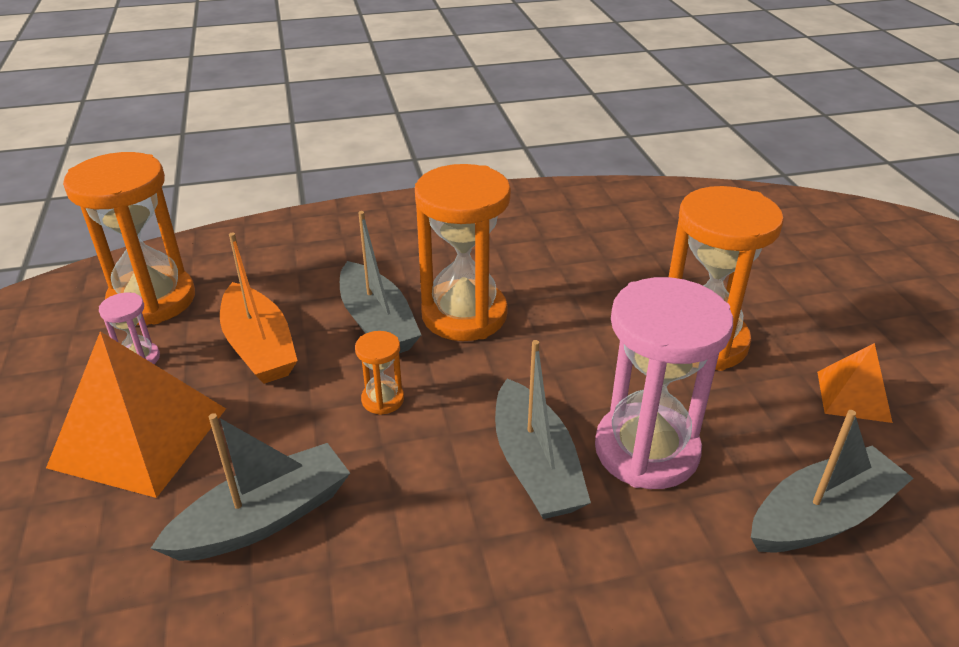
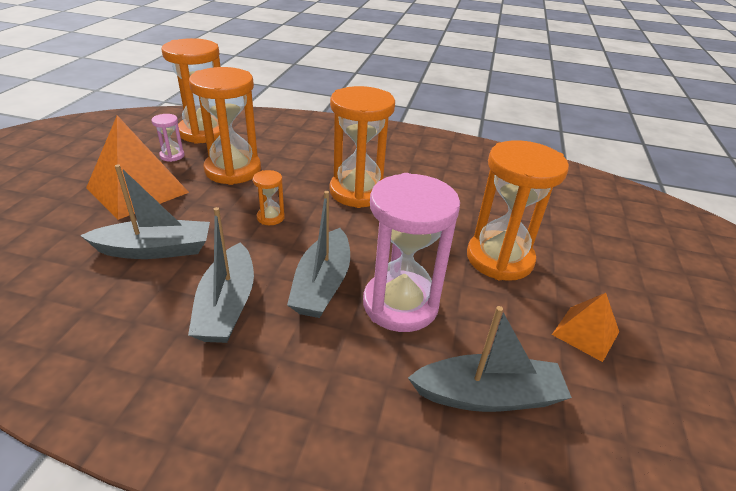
camera: 25 degrees right, 0 degrees up
(259, 347) = (233, 170): orange boat -> orange hourglass
(377, 323) = (305, 179): grey boat -> grey boat (227, 305)

